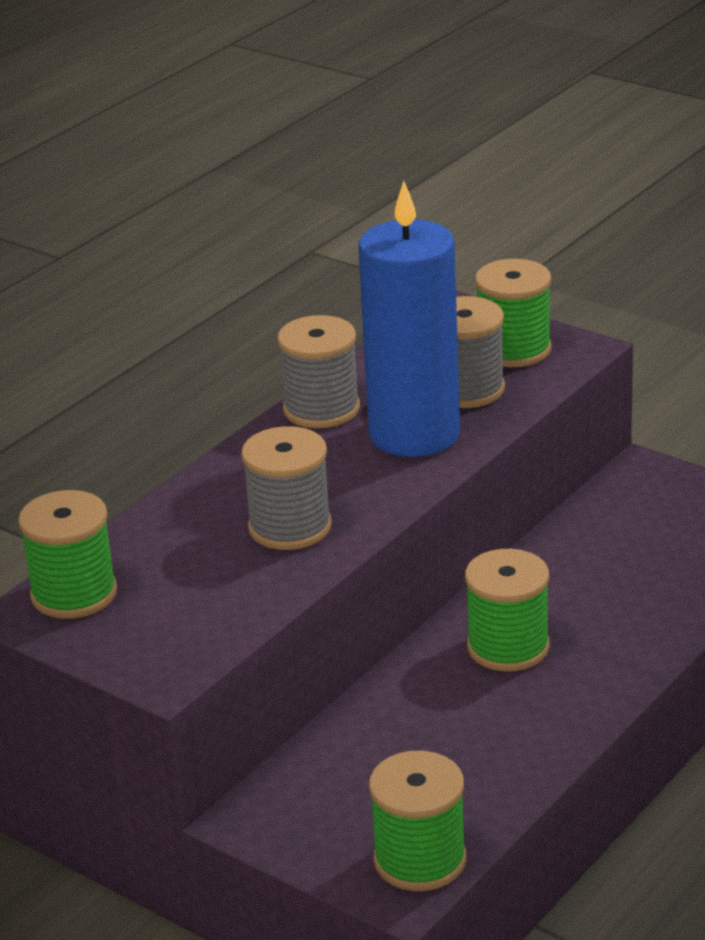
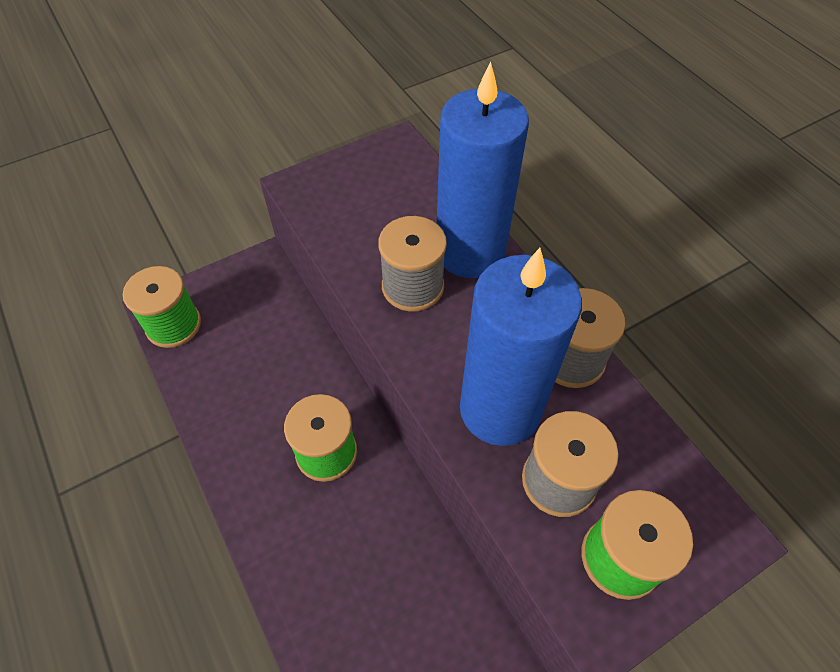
camera: 110 degrees right, 25 degrees up
(74, 594) = (404, 166): green spool -> none
(207, 503) = (470, 252): none -> blue candle

